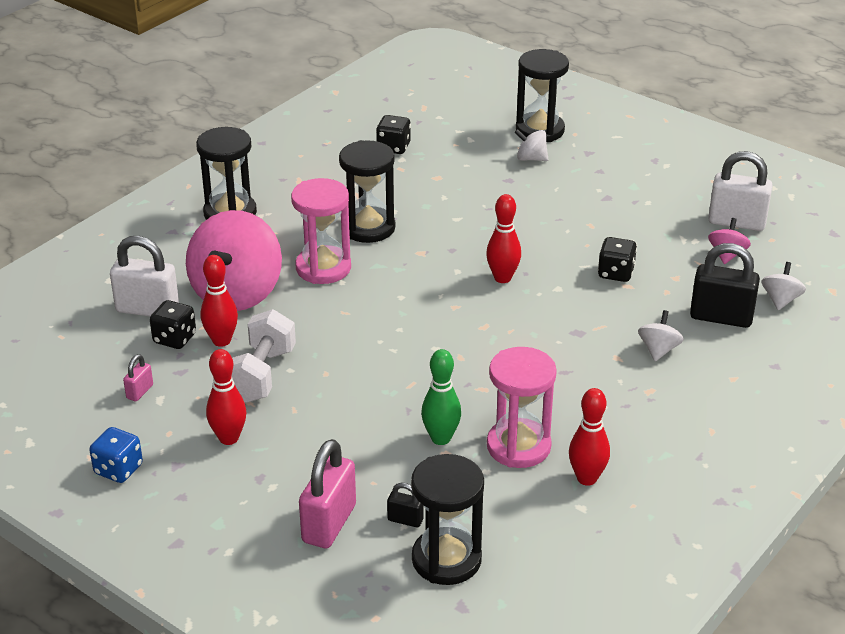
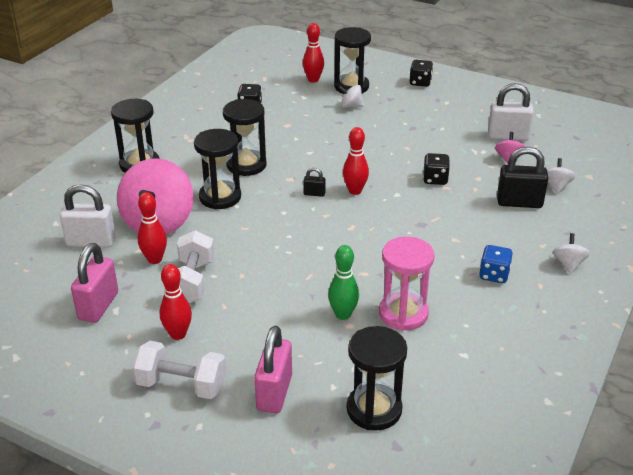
camera: 10 degrees left, 0 degrees up
(118, 469) = (94, 370): blue dice -> blue dice (494, 275)
(140, 392) = (98, 306): pink padlock -> pink padlock, size x2.08
(174, 339) = (117, 262): black dice -> black dice (420, 82)
(219, 500) = (181, 385): none -> white dumbbell
(323, 268) = (220, 197): pink hourglass -> black hourglass
(405, 520) = (333, 382): black padlock -> black padlock (314, 193)
(587, 478) = (461, 332): red bowling pin -> red bowling pin (313, 80)
(658, 350) = (483, 230): white spinning top -> white spinning top (568, 264)

